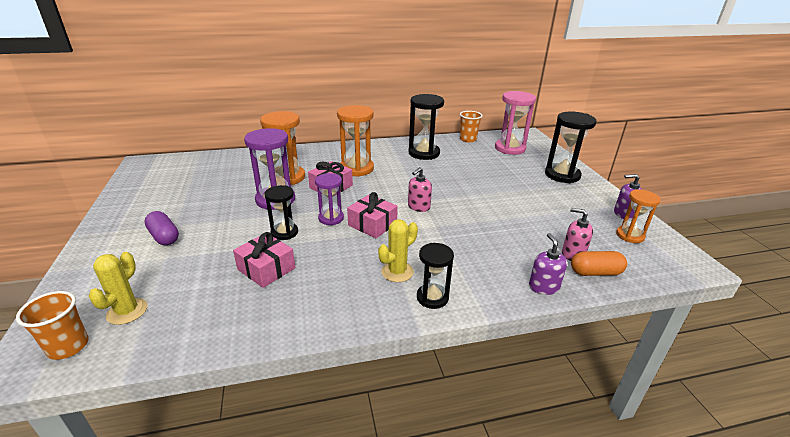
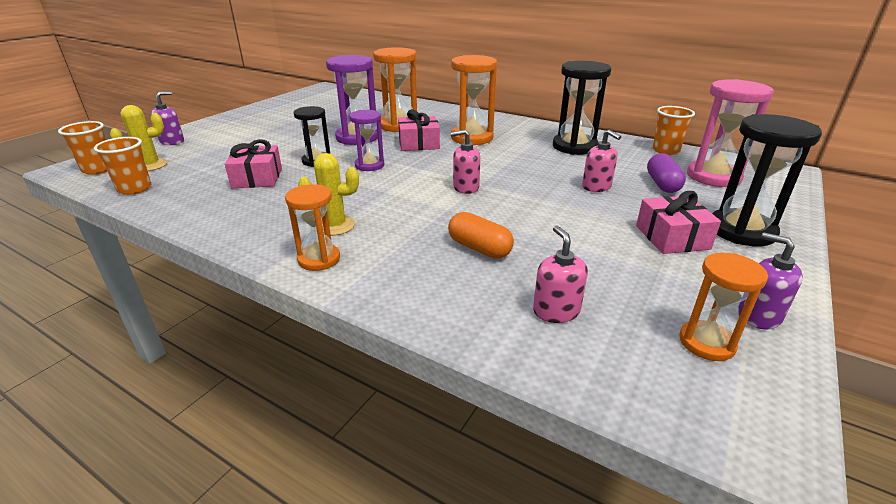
camera: 45 degrees right, 0 degrees up
(164, 237) = (246, 134): purple capsule -> purple capsule (662, 184)
(167, 338) = (134, 188): none -> orange cup
(372, 224) = (392, 183): pink gift -> pink gift (672, 237)
(432, 297) = (319, 259): black hourglass -> orange hourglass
(476, 176) = (596, 187): none -> pink soap dispenser
(543, 287) = (443, 317): purple soap dispenser -> purple soap dispenser (172, 141)
(595, 272) = (544, 345): orange capsule -> orange capsule (479, 248)

